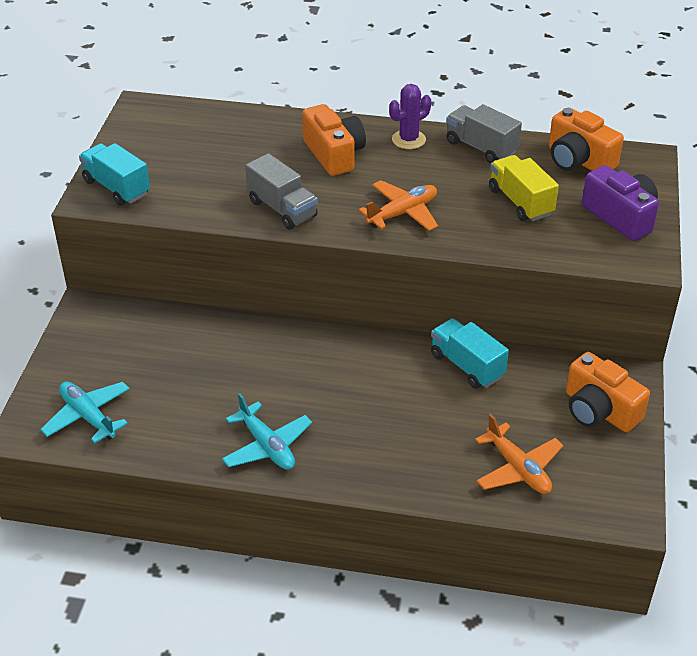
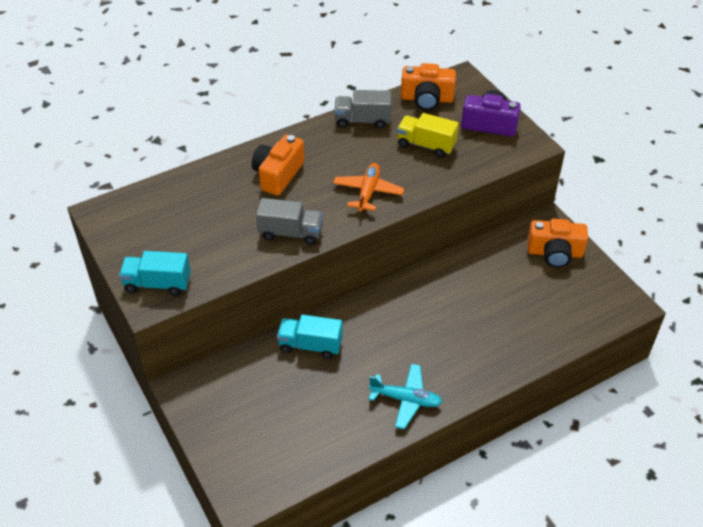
camera: 40 degrees left, 5 degrees up
(88, 416) = (273, 460): turquoise plane -> none
(334, 154) = (278, 175): orange camera -> orange camera turned 90 degrees counterclockwise
(408, 139) = (313, 138): purple cactus -> none
(467, 366) = (460, 271): turquoise truck -> turquoise truck (310, 345)
(518, 468) = (552, 316): orange plane -> none

